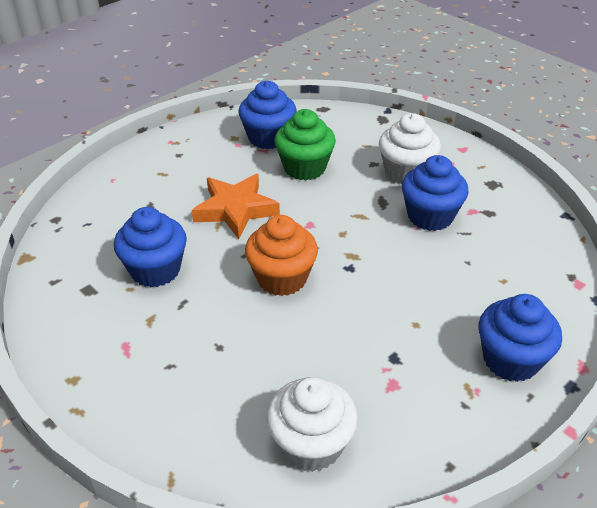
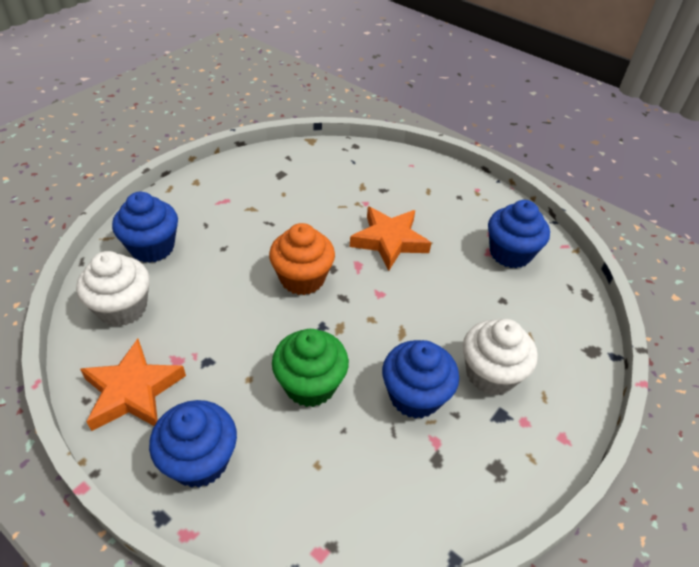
camera: 80 degrees right, 5 degrees up
(155, 270) = (304, 203): blue cupcake -> blue cupcake (152, 247)
(304, 168) = (468, 284): green cupcake -> green cupcake (310, 385)
(435, 421) = (132, 391): none -> orange star

